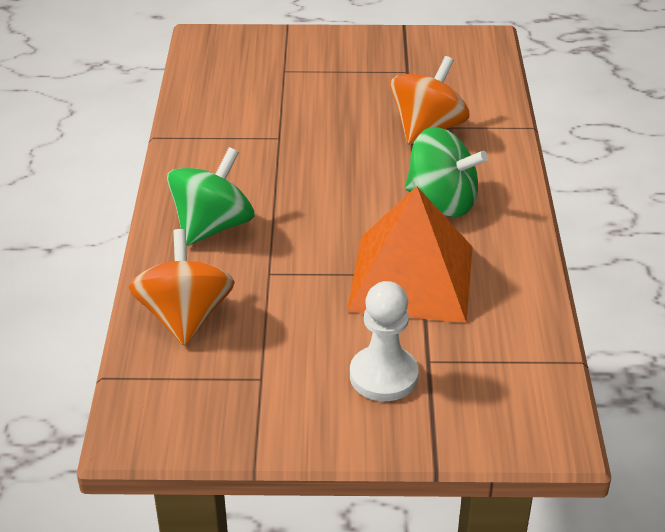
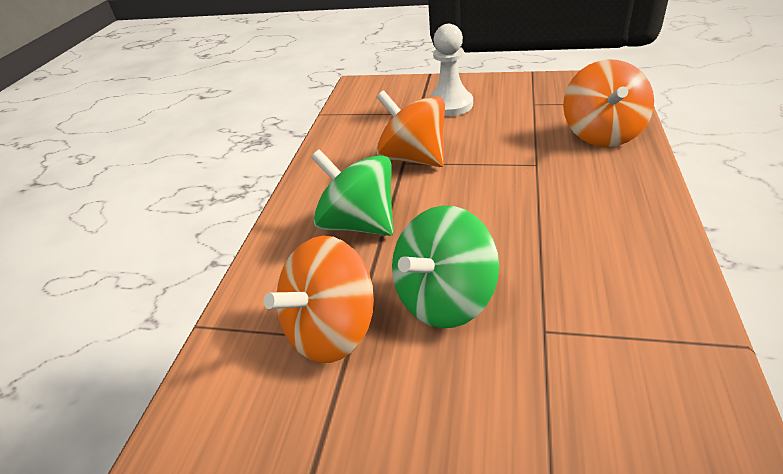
camera: 165 degrees left, 0 degrees up
(212, 226) = (603, 204): green spinning top -> green spinning top (444, 299)
(411, 278) = (413, 158): orange pyramid -> orange spinning top

